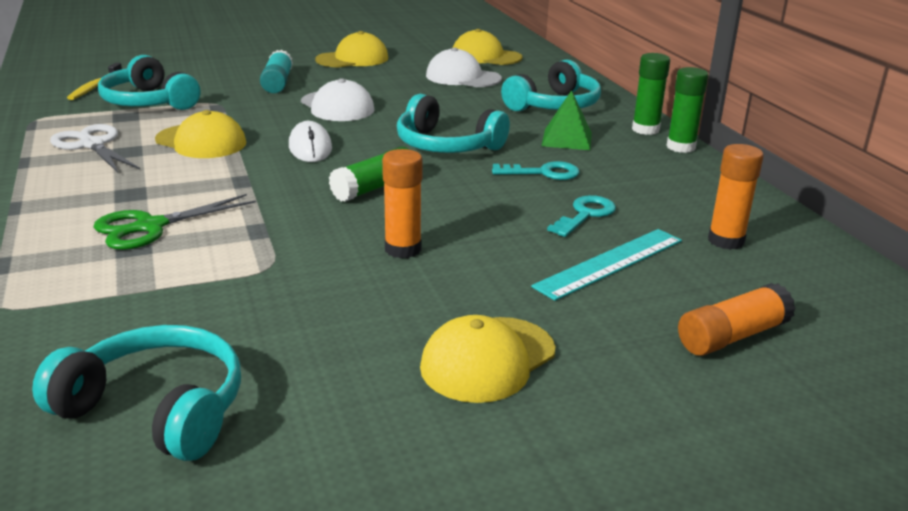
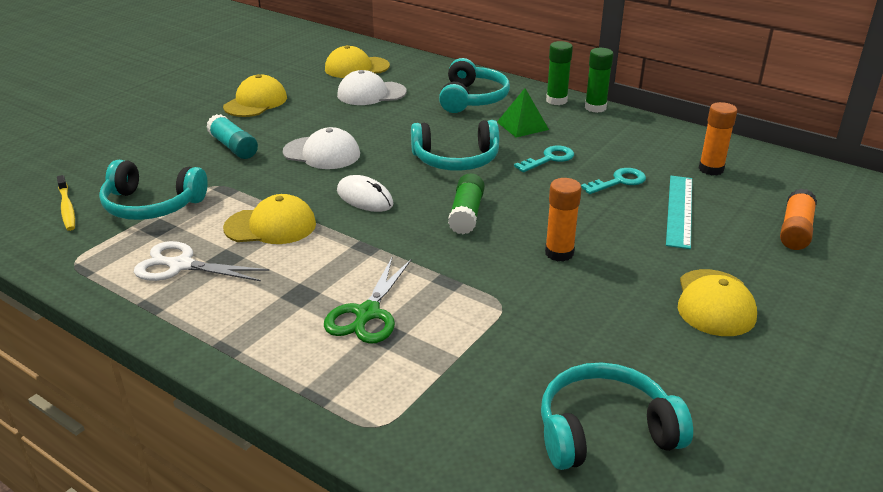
camera: 35 degrees left, 5 degrees up
(585, 215) = (619, 181): turquoise key -> turquoise key turned 60 degrees clockwise

